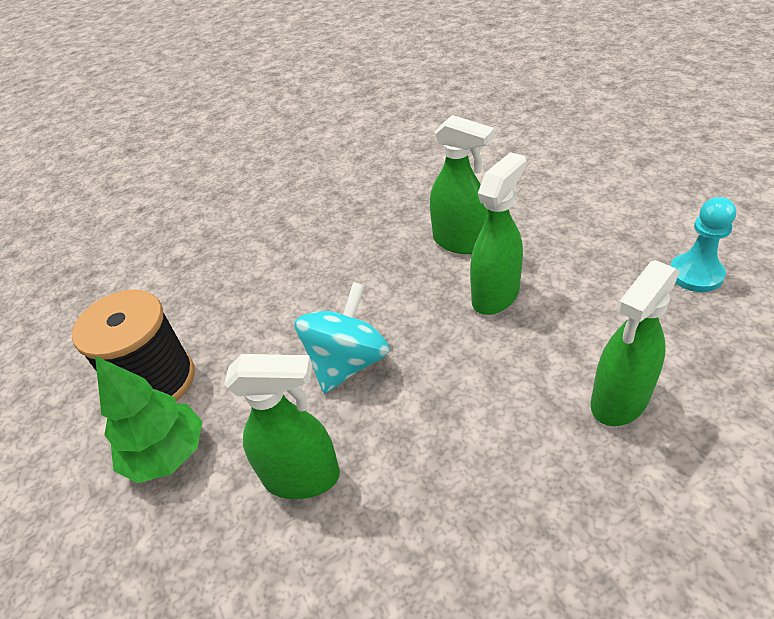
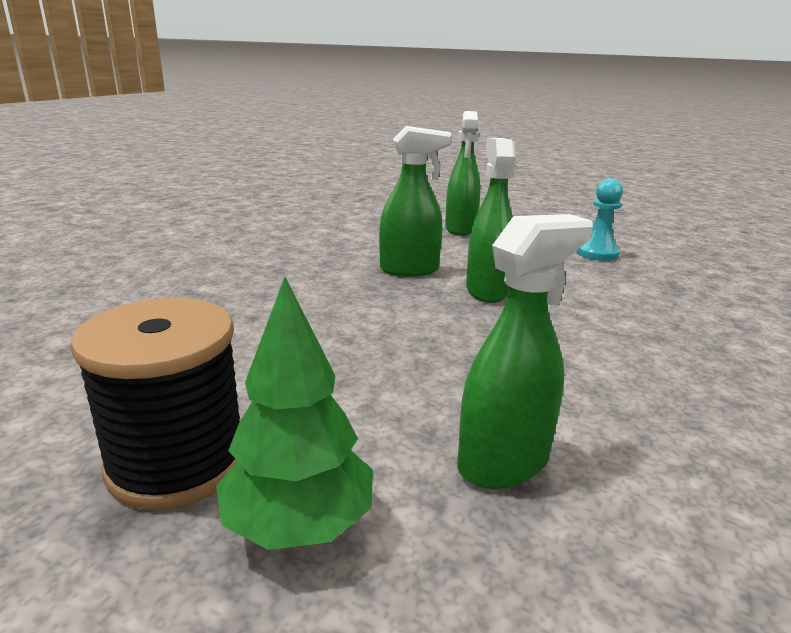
camera: 45 degrees left, 20 degrees down
(348, 362) = (420, 364): turquoise spinning top -> none
(619, 400) = (658, 319): green spray bottle -> green spray bottle (460, 229)

